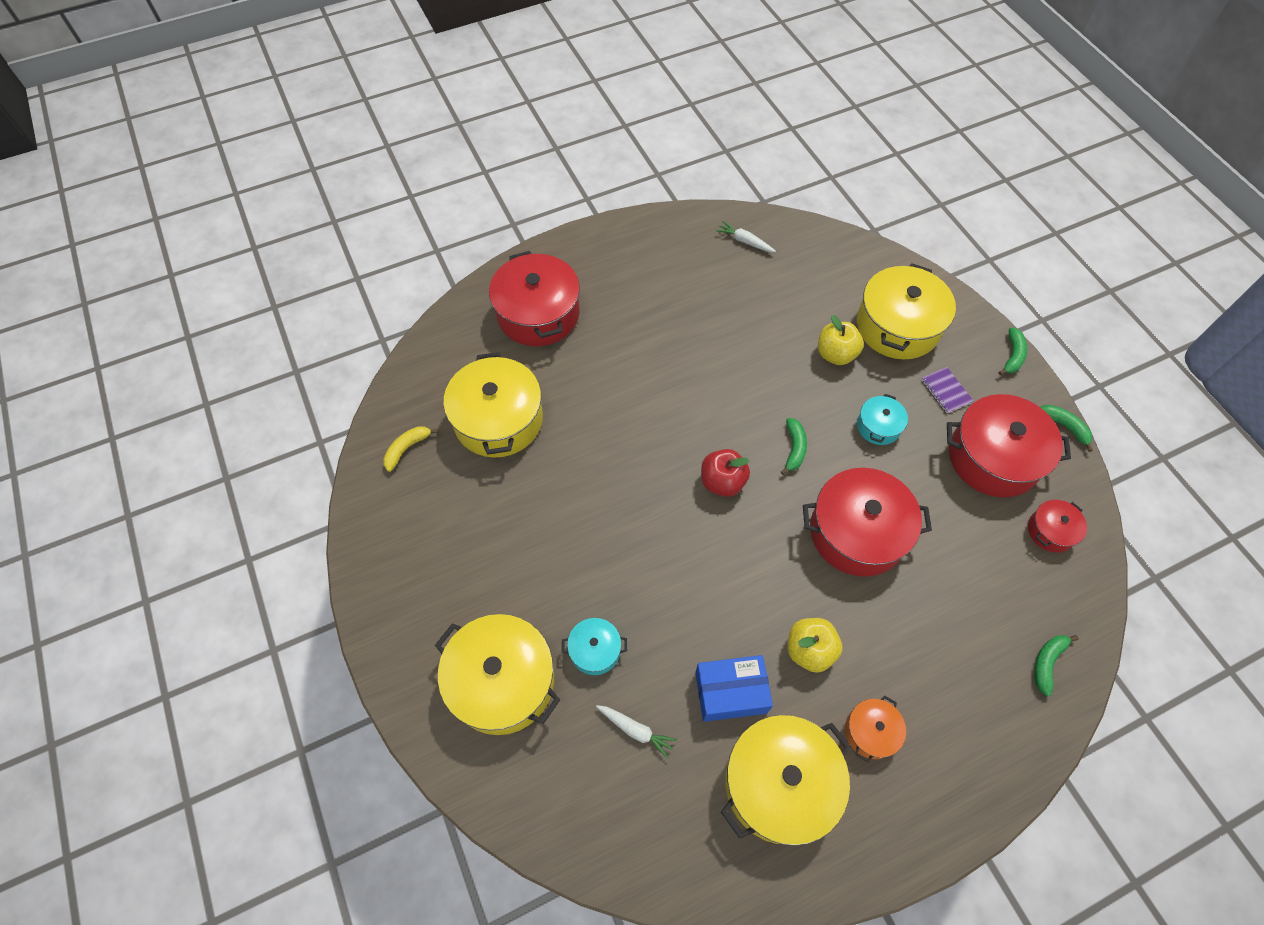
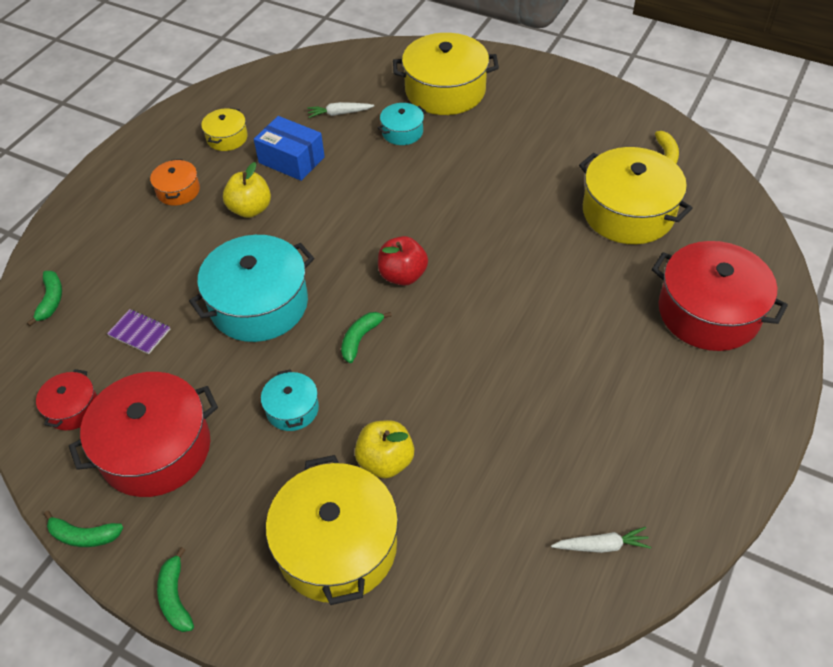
camera: 145 degrees right, 10 degrees down
(730, 692) = (291, 160): blue box -> blue box turned 75 degrees clockwise
(779, 784) = (227, 138): yellow pot -> yellow pot, size x0.49
(794, 449) = (360, 338): green banana -> green banana turned 60 degrees clockwise
(857, 532) = (259, 304): red pot -> turquoise pot
(946, 391) = (239, 494): purple notebook -> purple notebook (139, 332)

